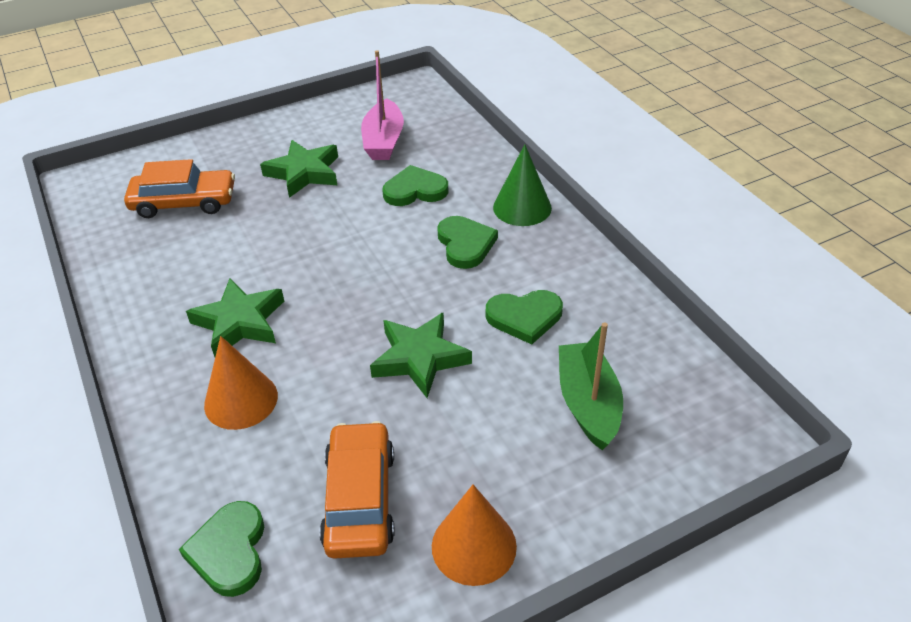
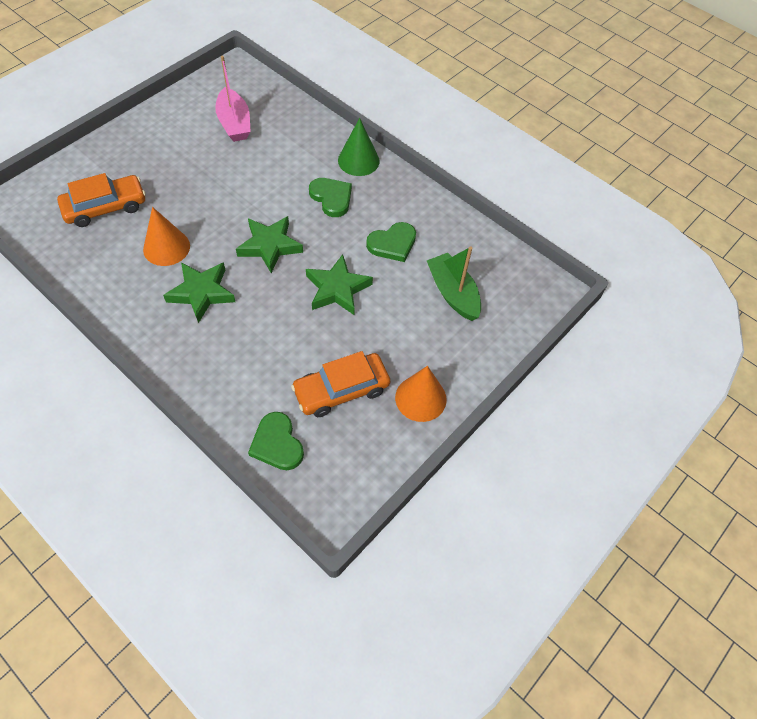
camera: 25 degrees left, 15 degrees up
(241, 400) = (232, 347): orange cone -> orange cone (166, 247)
(304, 173) = (187, 163): green star -> green star (270, 246)
(359, 499) = (341, 390): orange car -> orange car turned 90 degrees counterclockwise
(415, 190) = (277, 161): green heart -> none

